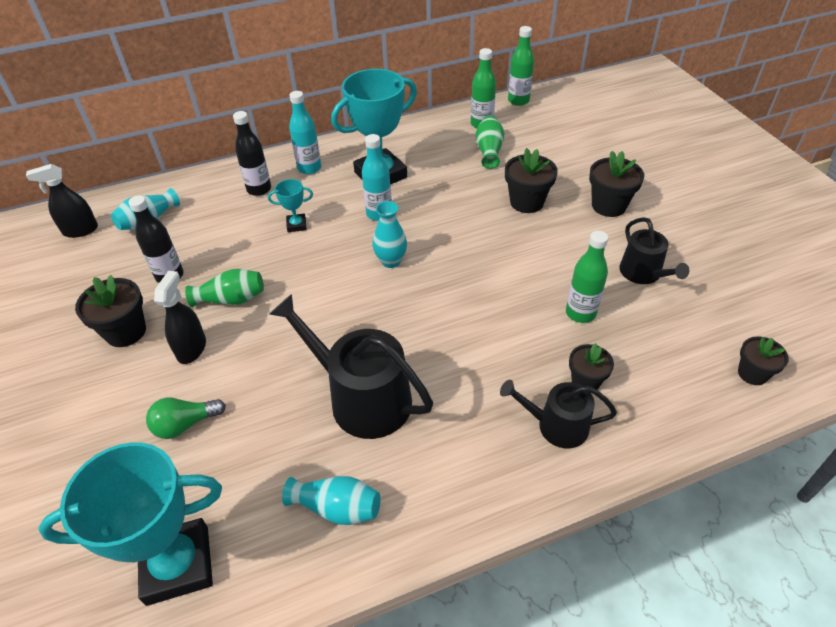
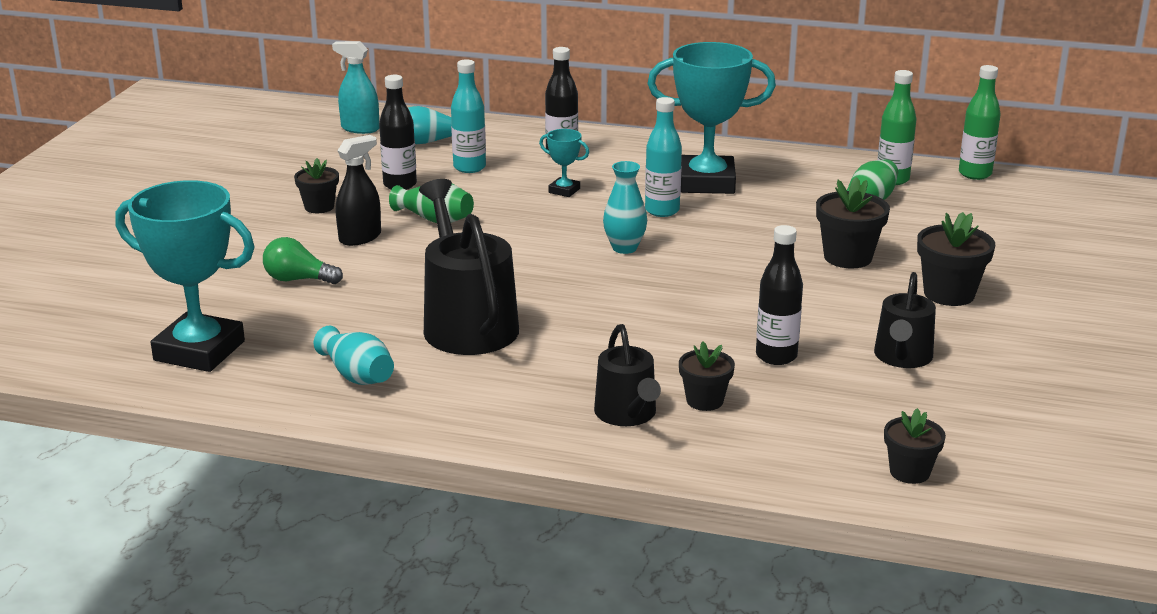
camera: 35 degrees right, 20 degrees down
(80, 230) = (360, 128): black spray bottle -> turquoise spray bottle
(125, 332) = (319, 207): black flower pot -> black flower pot, size x0.65
(309, 168) = (635, 153): turquoise bottle -> turquoise bottle (469, 167)
(556, 425) = (627, 414): black watering can -> black watering can turned 150 degrees counterclockwise
(580, 313) = (776, 356): green bottle -> black bottle

